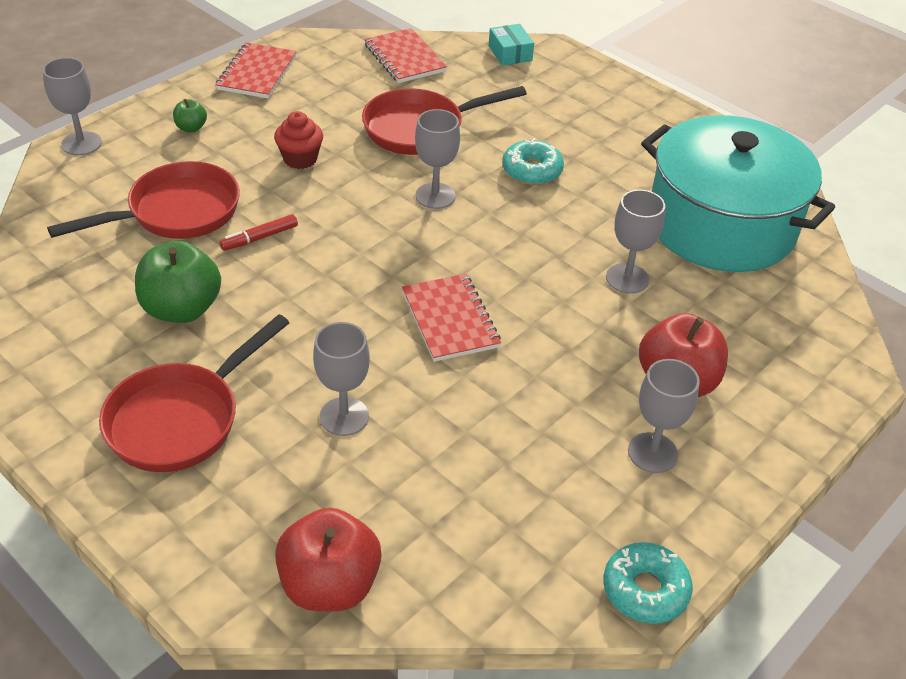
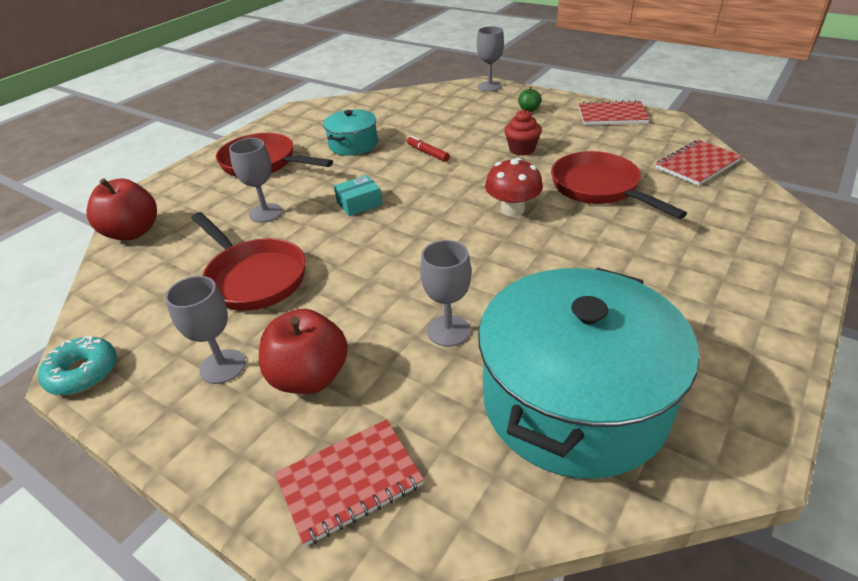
camera: 85 degrees right, 5 degrees down
(176, 212) = (440, 124): red pan -> red pan (253, 277)
(182, 309) = (353, 144): green apple -> turquoise pot
(435, 196) = (512, 209): grey goblet -> red mushroom
(450, 320) = (366, 239): red notebook -> red notebook (350, 482)
(510, 53) = (770, 215): turquoise box -> turquoise box (359, 203)
(532, 170) = (582, 253): turquoise donut -> none

